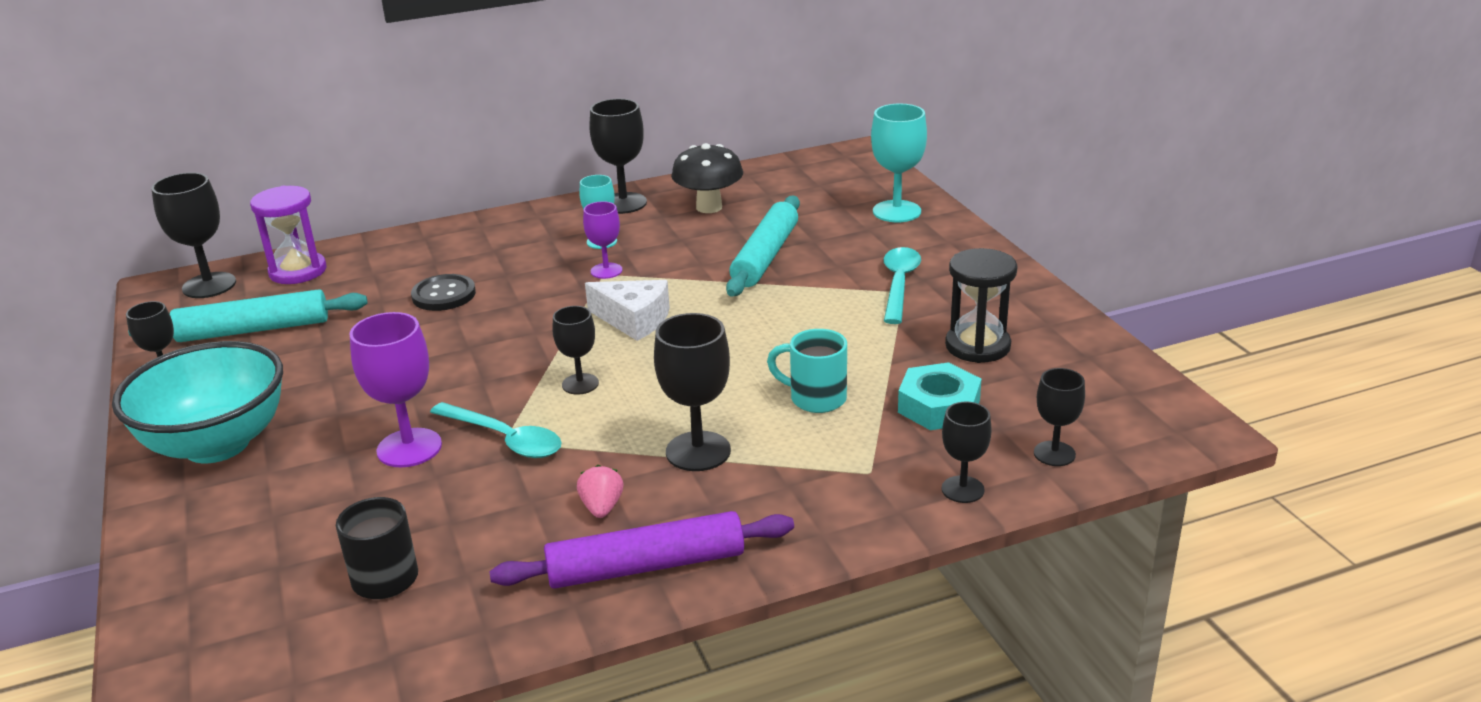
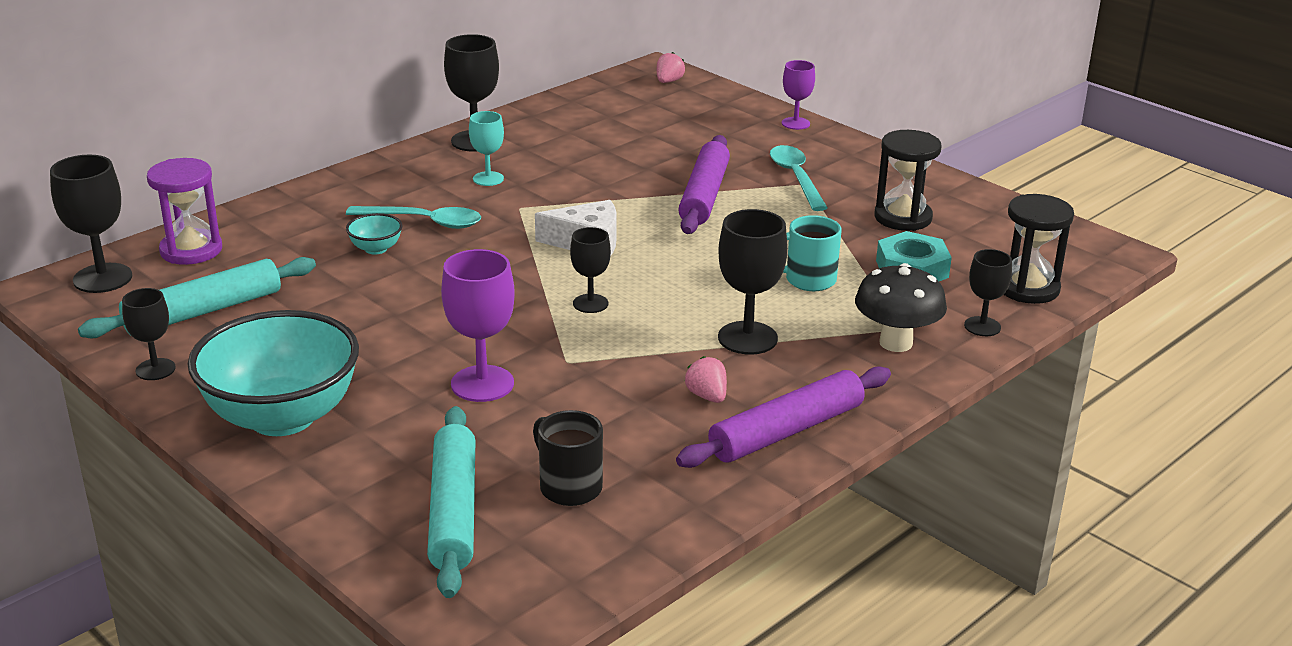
camera: 25 degrees left, 0 degrees up
(444, 295) = (376, 249): black button -> turquoise bowl
(504, 439) = (565, 360): turquoise spoon -> turquoise spoon (424, 222)
(606, 271) = (518, 204): purple goblet -> purple goblet (795, 123)
(709, 207) = (563, 134): black mushroom -> black mushroom (896, 343)
(765, 256) = (657, 171): turquoise rolling pin -> turquoise rolling pin (453, 511)
(789, 289) = (704, 195): none -> purple rolling pin
(856, 167) = (668, 81): none -> pink strawberry
(896, 211) = (740, 117): turquoise goblet -> none
(1054, 454) = (1028, 288): black goblet -> black hourglass

